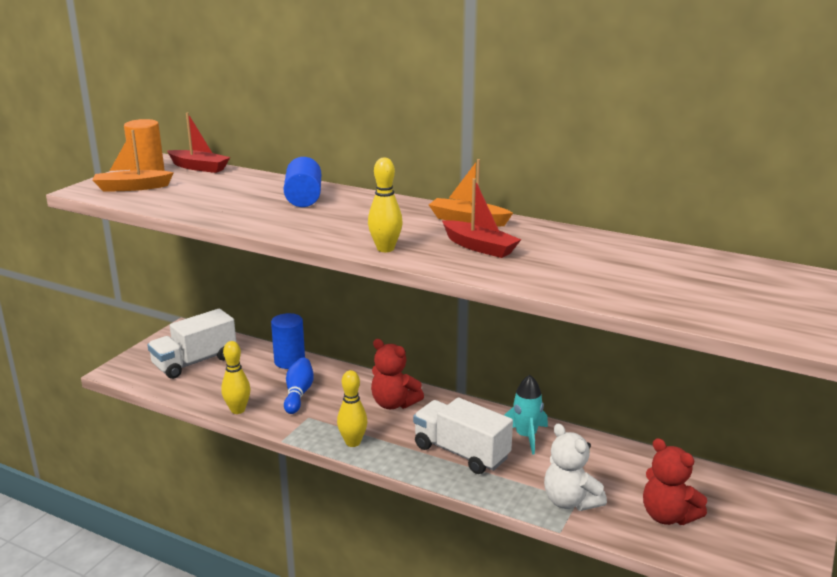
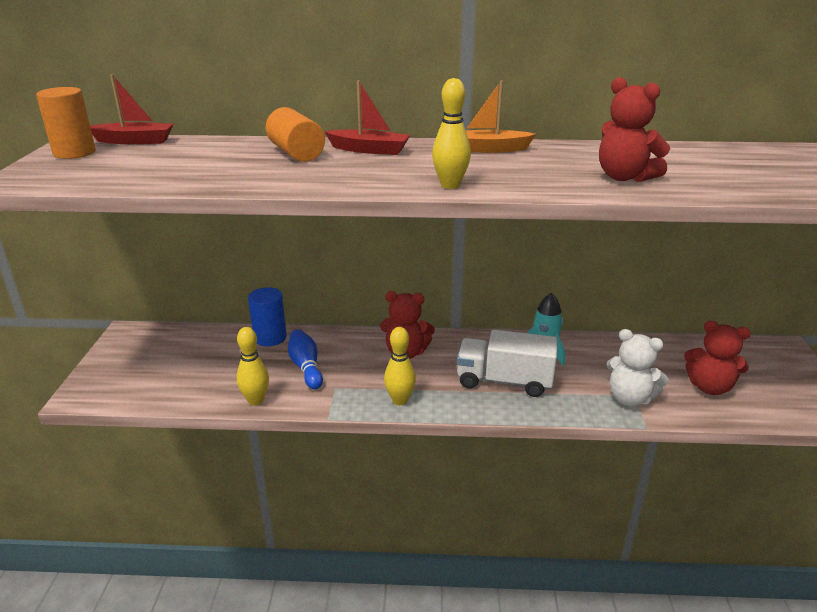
camera: 25 degrees left, 5 degrees up
(132, 188) = (75, 171): orange boat -> none
(195, 362) = (167, 363): white truck -> none
(304, 198) = (296, 153): blue cylinder -> orange cylinder
(479, 247) = (534, 169): red boat -> red boat (369, 150)
(550, 269) = (624, 177): none -> red teddy bear

